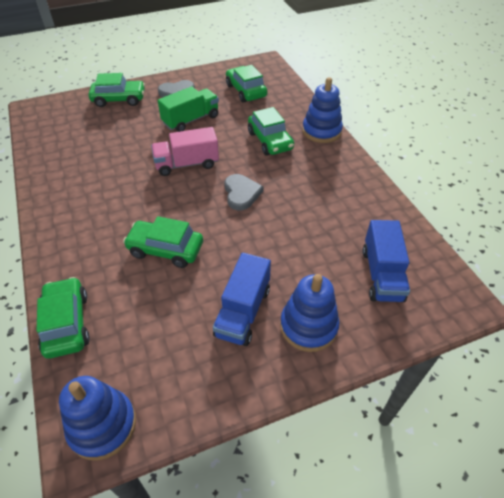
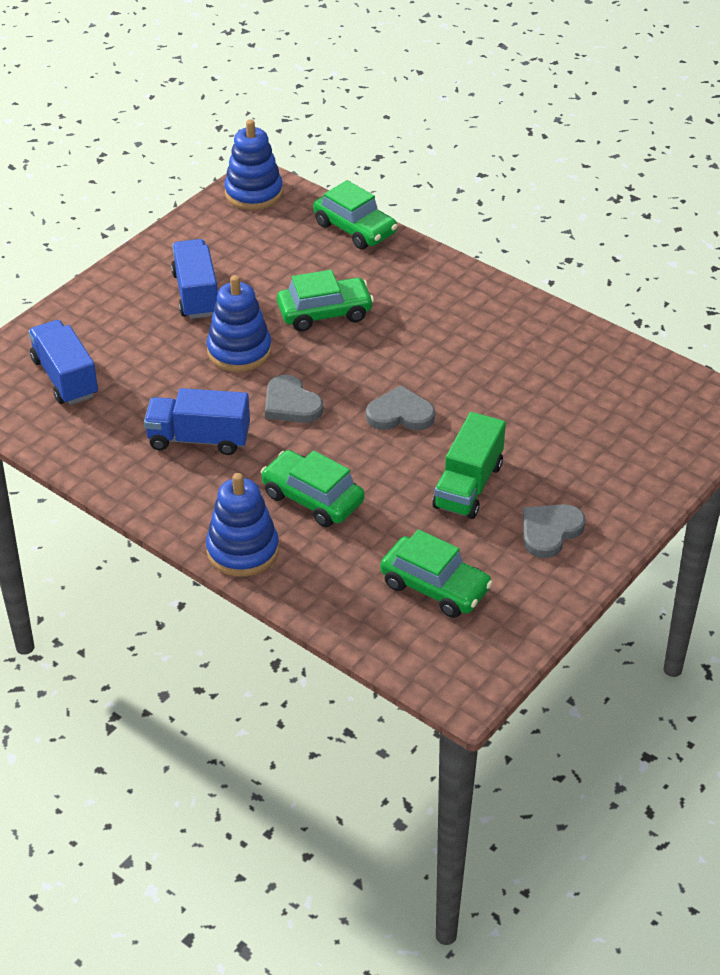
camera: 150 degrees right, 5 degrees down
(119, 99) = (625, 476): green car -> none
(187, 164) = (400, 414): pink truck -> grey heart
(308, 326) = (123, 306): blue stacking toy -> blue stacking toy (239, 351)
(310, 193) = (199, 439): none -> blue truck

